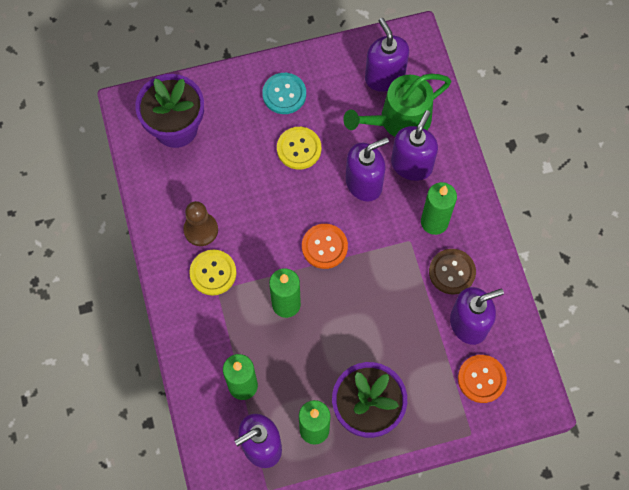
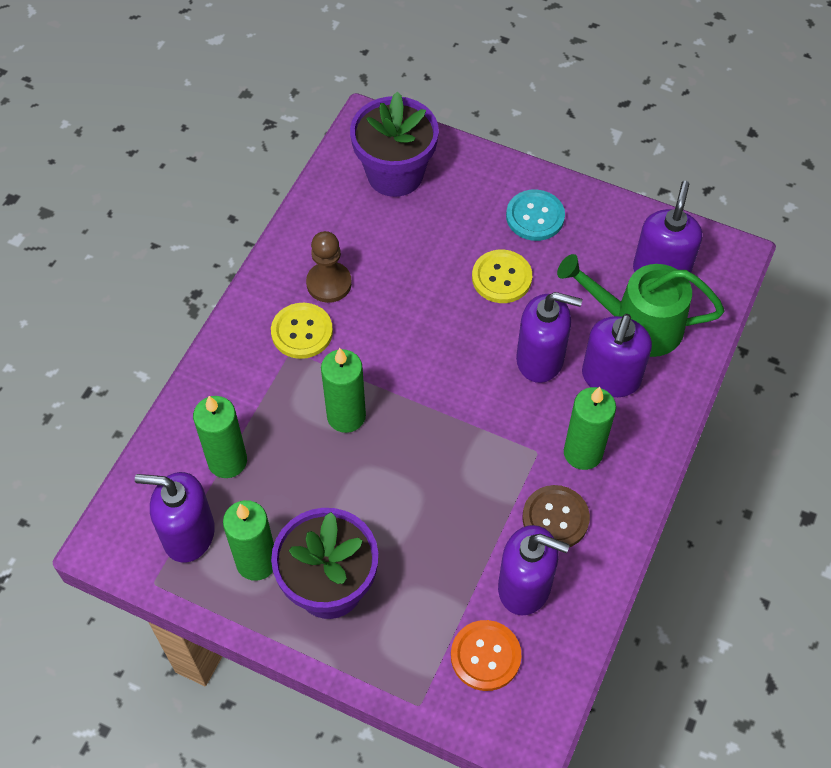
camera: 40 degrees right, 10 degrees down
(324, 247) = (439, 390): orange button -> none
(412, 165) = (610, 378): purple soap dispenser -> purple soap dispenser turned 135 degrees clockwise

